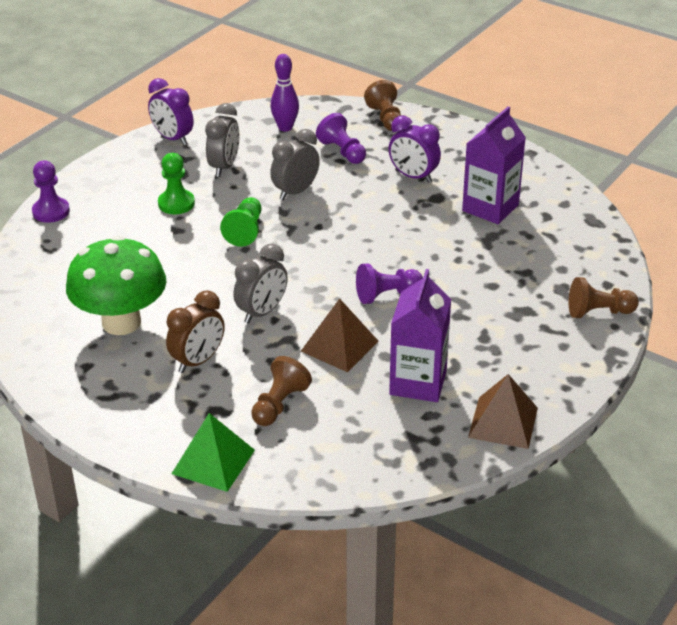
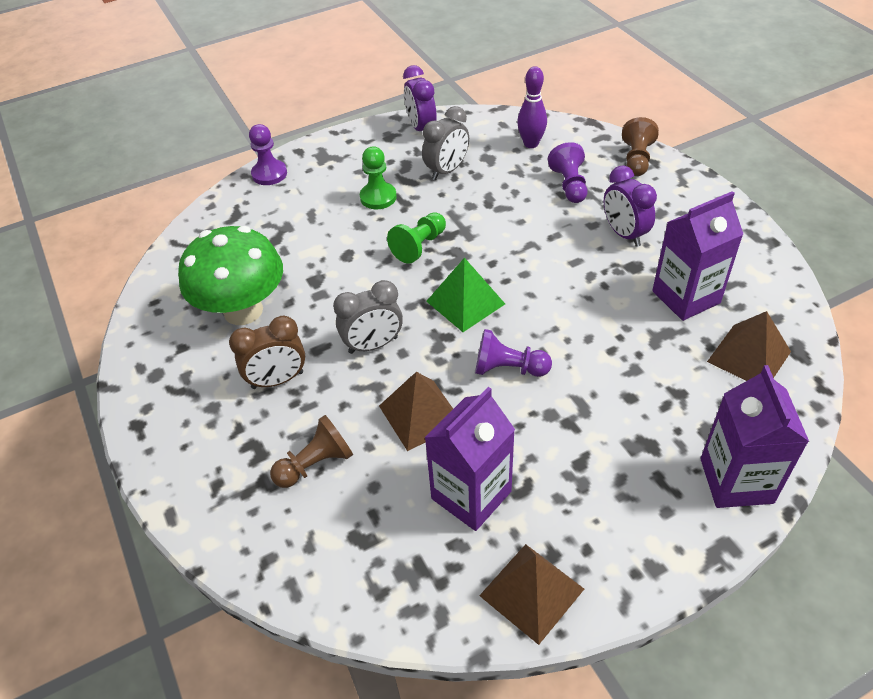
camera: 30 degrees right, 10 degrees up
(213, 461) = (209, 508): green pyramid -> green pyramid (465, 302)
(295, 192) = (495, 217): grey clock -> none
(560, 234) = (748, 356): none -> brown pyramid
(598, 312) = (736, 480): brown pawn -> purple carton

